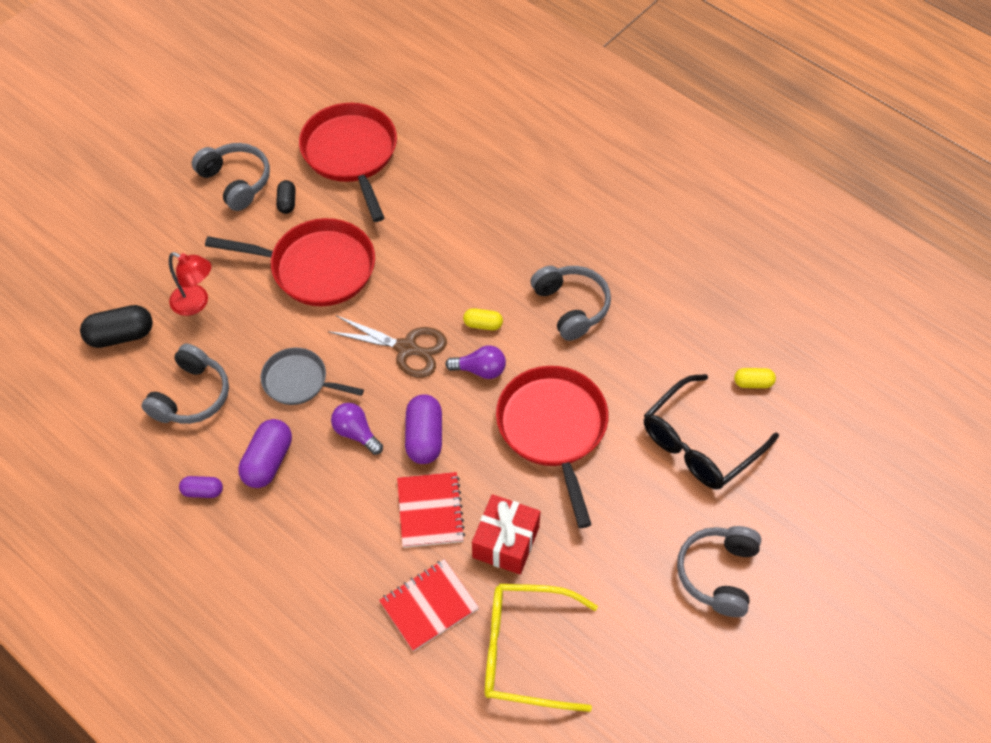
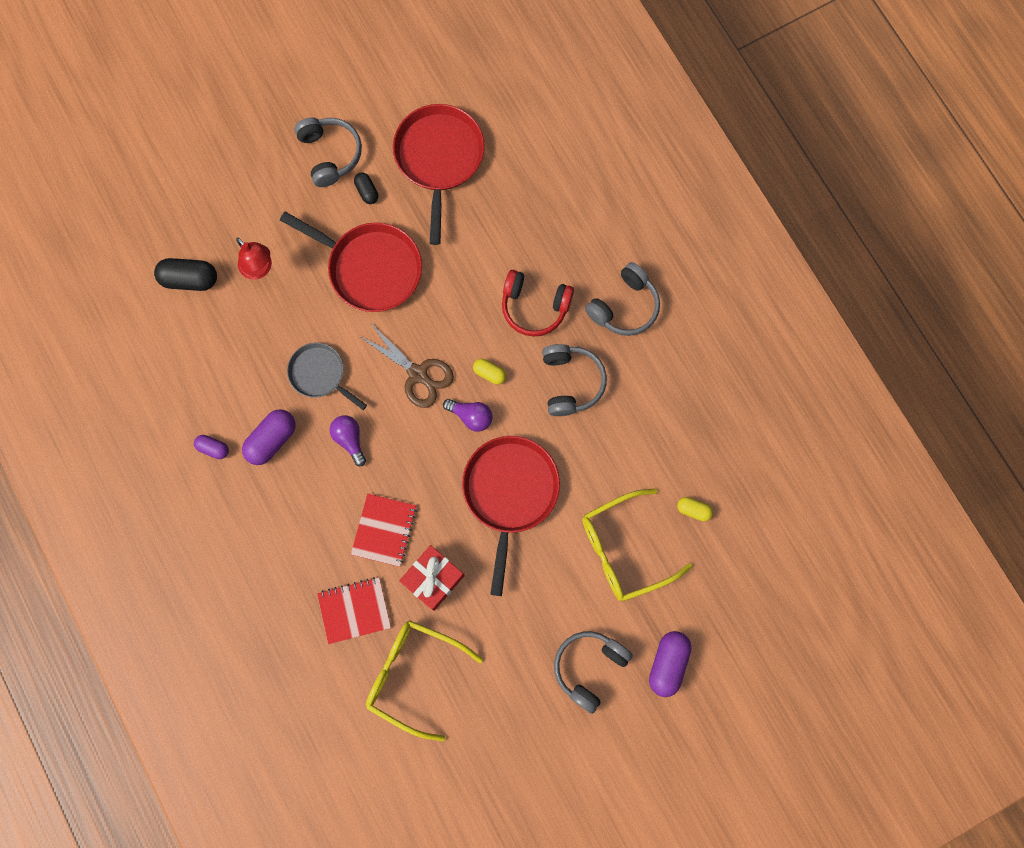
camera: 20 degrees right, 20 degrees up
(191, 396) = (230, 357): grey headphones -> grey headphones (624, 306)
(287, 202) = (367, 191): black capsule -> black capsule turned 45 degrees counterclockwise
(424, 437) = (403, 463): purple capsule -> purple capsule (668, 663)
(503, 251) = (534, 306): none -> red headphones
(699, 443) = (624, 549): black glasses -> yellow glasses

